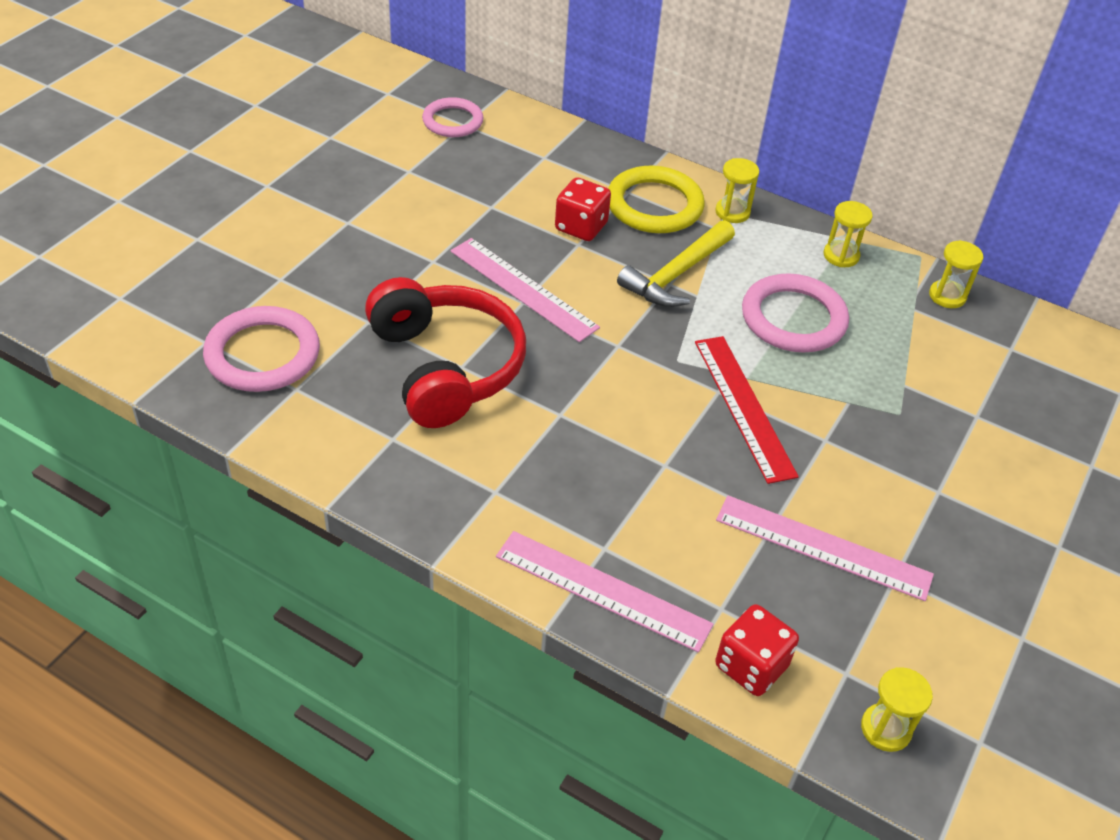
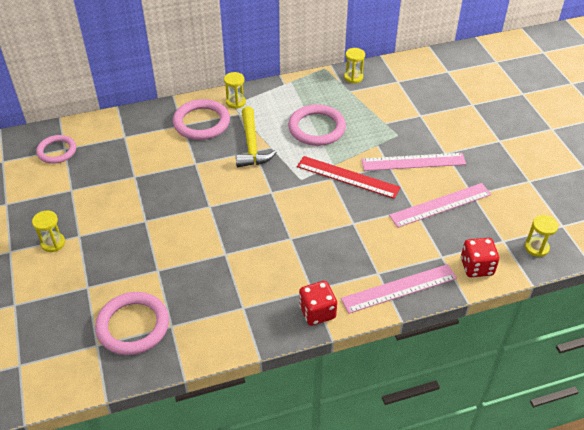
camera: 45 degrees left, 0 degrees up
(446, 367) = (219, 259): red headphones -> none
(523, 288) = (201, 200): pink ruler -> pink ruler (413, 162)
(581, 227) = (185, 155): red dice -> red dice (317, 312)
(654, 205) = (201, 122): yellow ring -> pink ring
(841, 256) = (298, 89): yellow hourglass -> yellow hourglass (53, 243)

